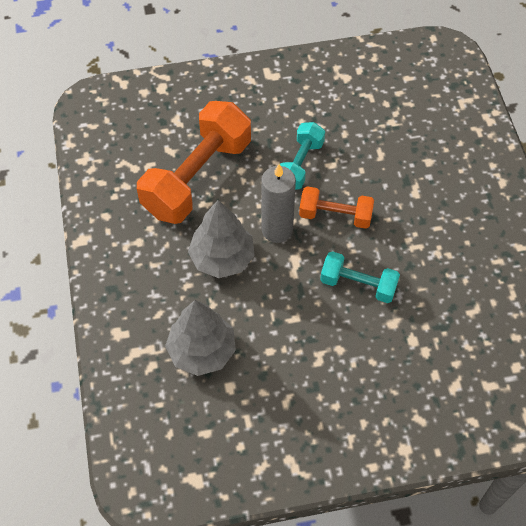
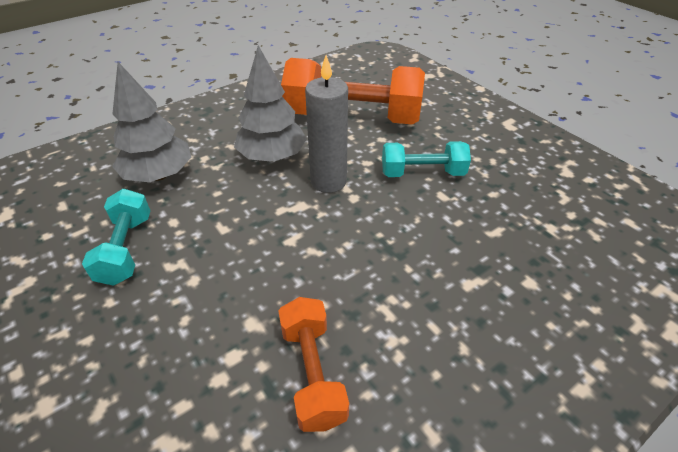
camera: 65 degrees right, 15 degrees down
(335, 215) = (378, 219): orange dumbbell -> orange dumbbell (312, 373)
(358, 285) = (294, 269): turquoise dumbbell -> turquoise dumbbell (126, 249)

